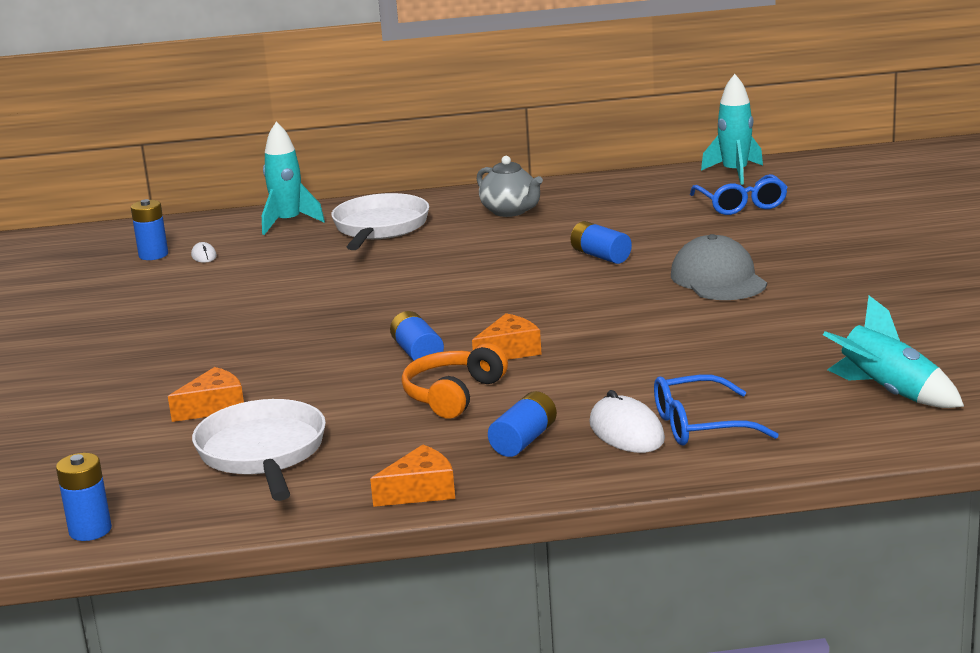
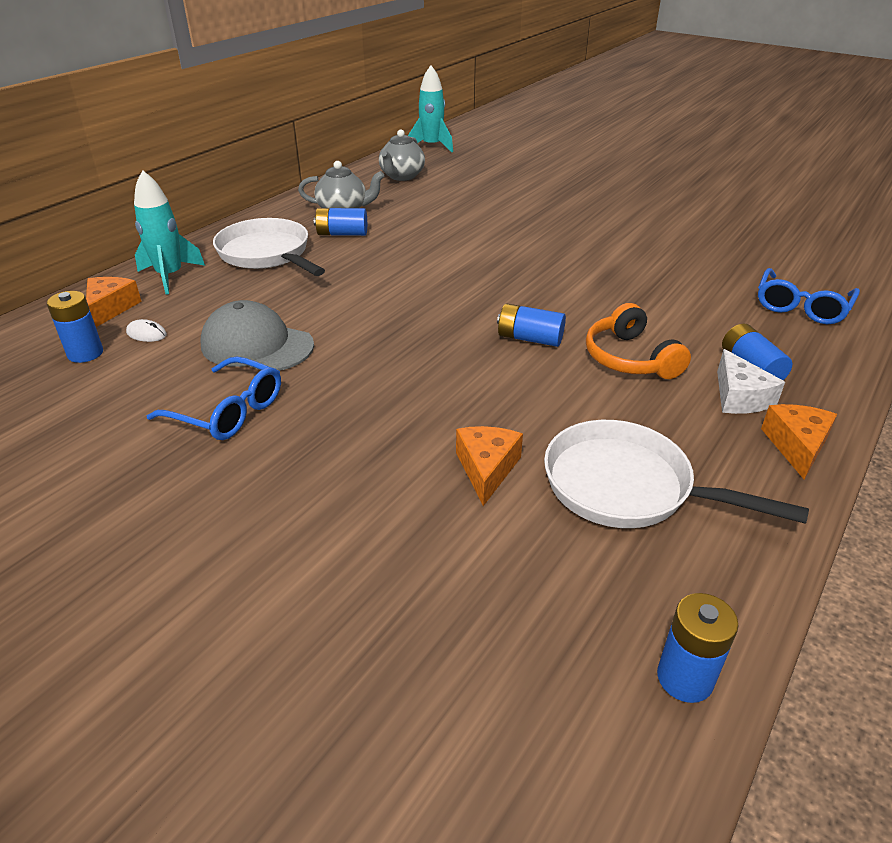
camera: 50 degrees left, 15 degrees up
(463, 450) = (739, 397): none -> white cheese
(509, 351) = (584, 308): orange cheese -> orange cheese (111, 308)
(601, 256) = (478, 221): blue battery -> blue battery (342, 234)
(626, 431) = (781, 330): white mouse -> none
(632, 195) = (401, 176): none -> grey teapot
(718, 279) = (581, 212): grey cap -> grey cap (257, 345)
(741, 205) = (482, 164): blue glasses -> blue glasses (228, 411)
(889, 393) = (820, 245): turquoise rocket -> none

